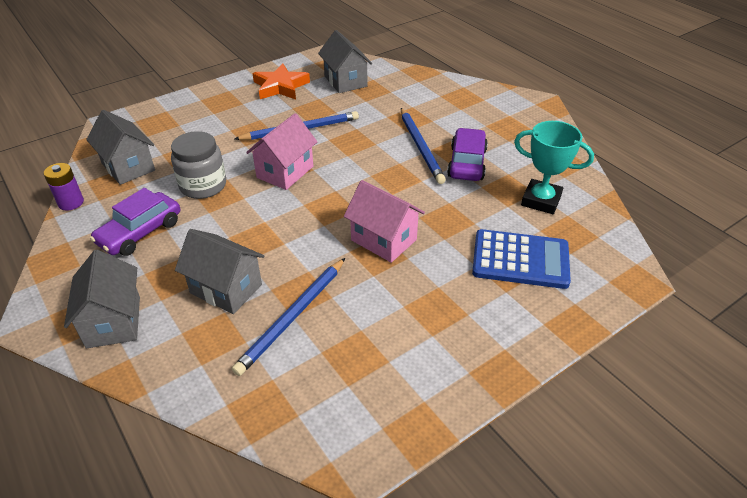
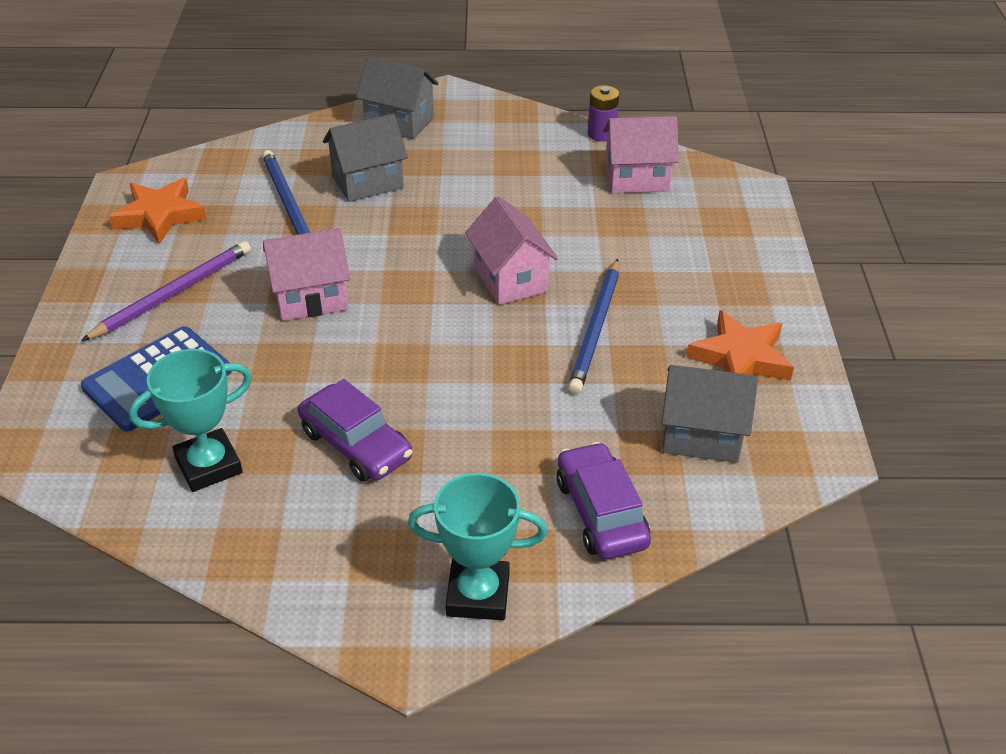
camera: 125 degrees right, 0 degrees up
(128, 167) = (636, 178): grey house -> pink house
(140, 232) = (505, 159): purple car -> purple car (601, 512)
(203, 185) = (546, 215): grey jar -> none
(378, 390) = (160, 215): none -> orange star
(421, 147) = (439, 420): blue pencil -> none
(450, 309) = (173, 293): none -> purple pencil
(494, 99) = (478, 594): none -> turquoise trophy

